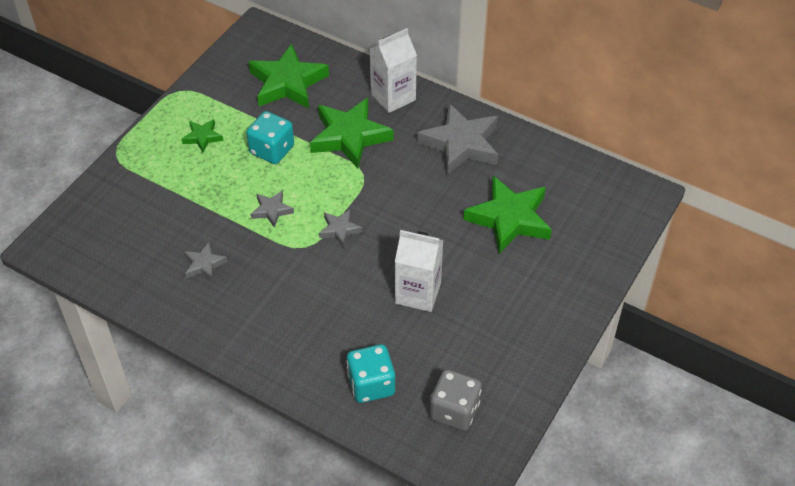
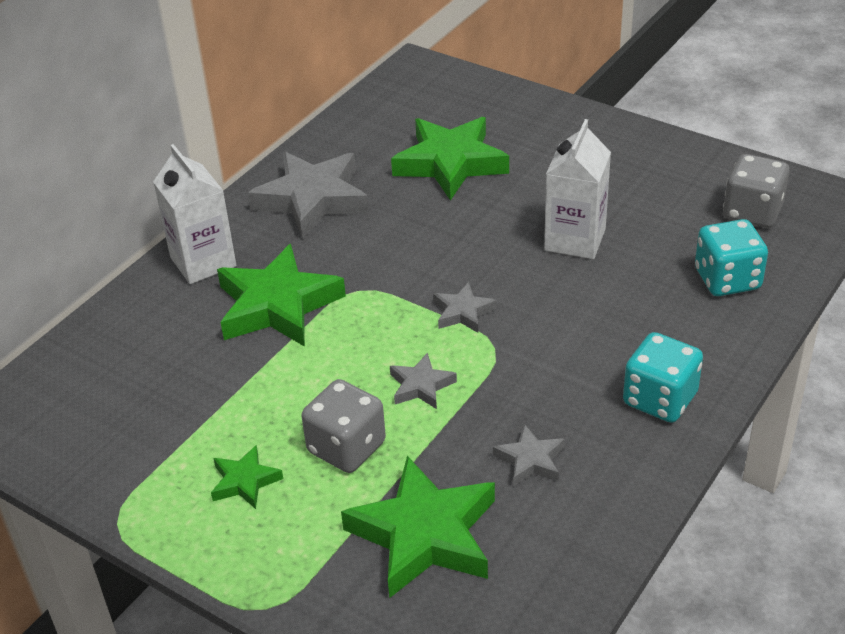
camera: 85 degrees left, 10 degrees down
(223, 178) = (346, 447): none -> grey dice
(272, 150) = (291, 391): turquoise dice -> turquoise dice (660, 399)
(287, 83) = (139, 378): green star -> green star (424, 534)

